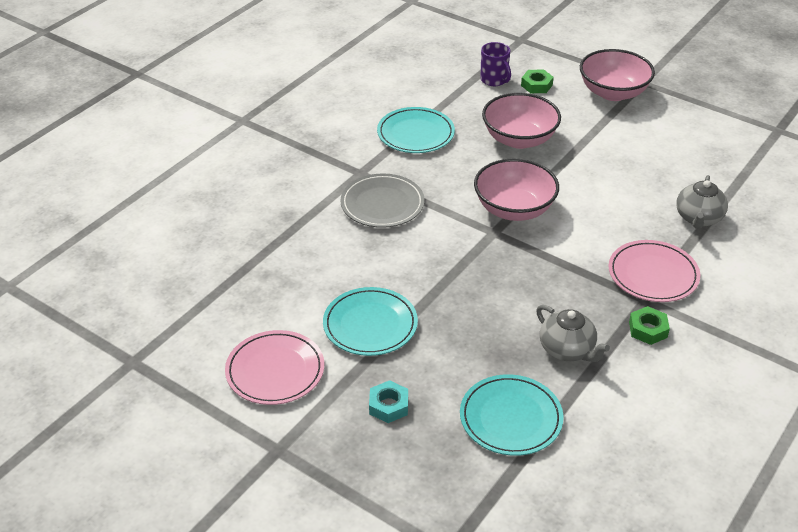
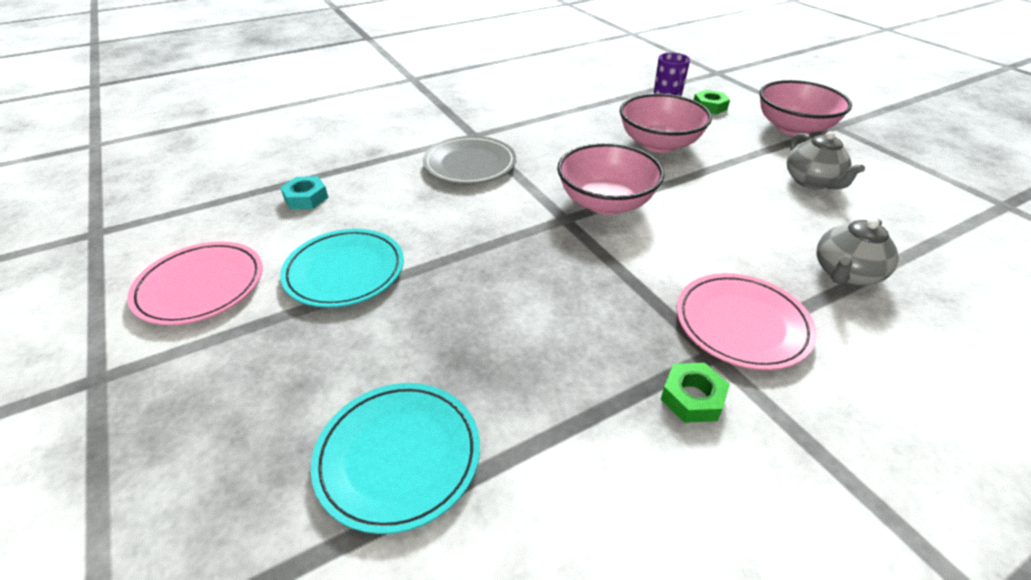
camera: 25 degrees right, 0 degrees up
(388, 406) = (268, 373): turquoise nut -> turquoise nut (306, 198)
(415, 134) = (555, 118): turquoise plate -> none
(567, 350) = (553, 385): grey teapot -> grey teapot (812, 182)

